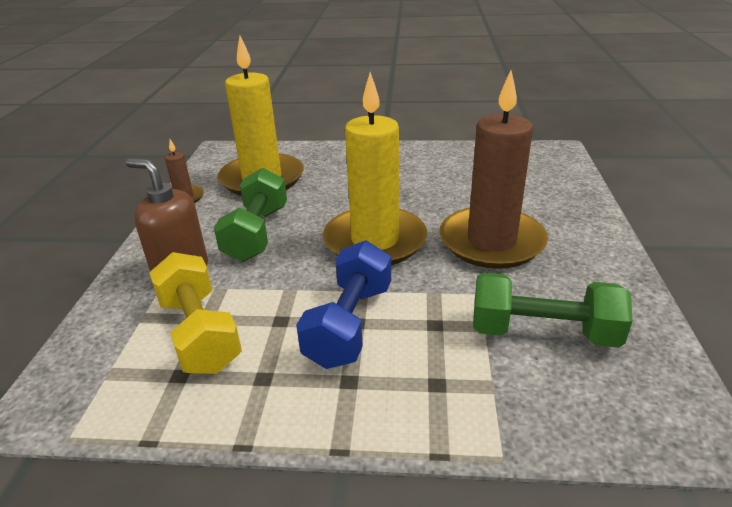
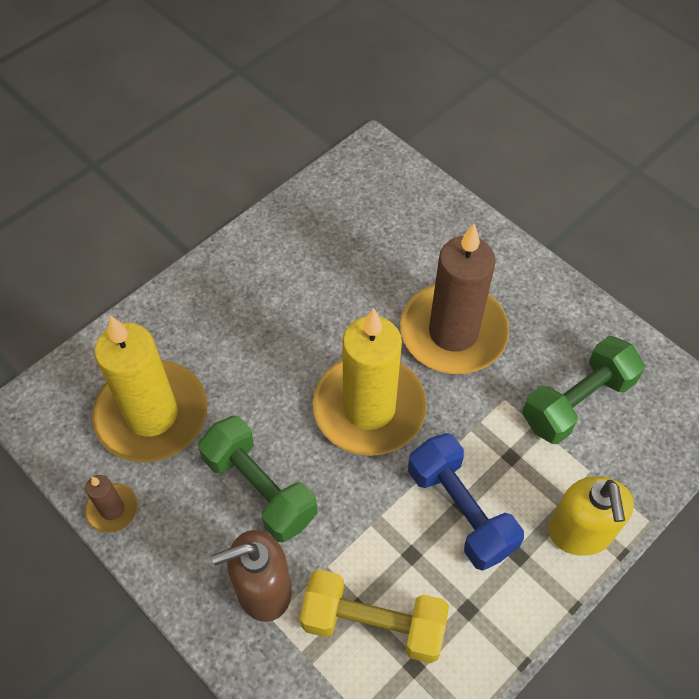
camera: 50 degrees left, 25 degrees up
(421, 408) = (580, 532): none -> yellow soap dispenser

